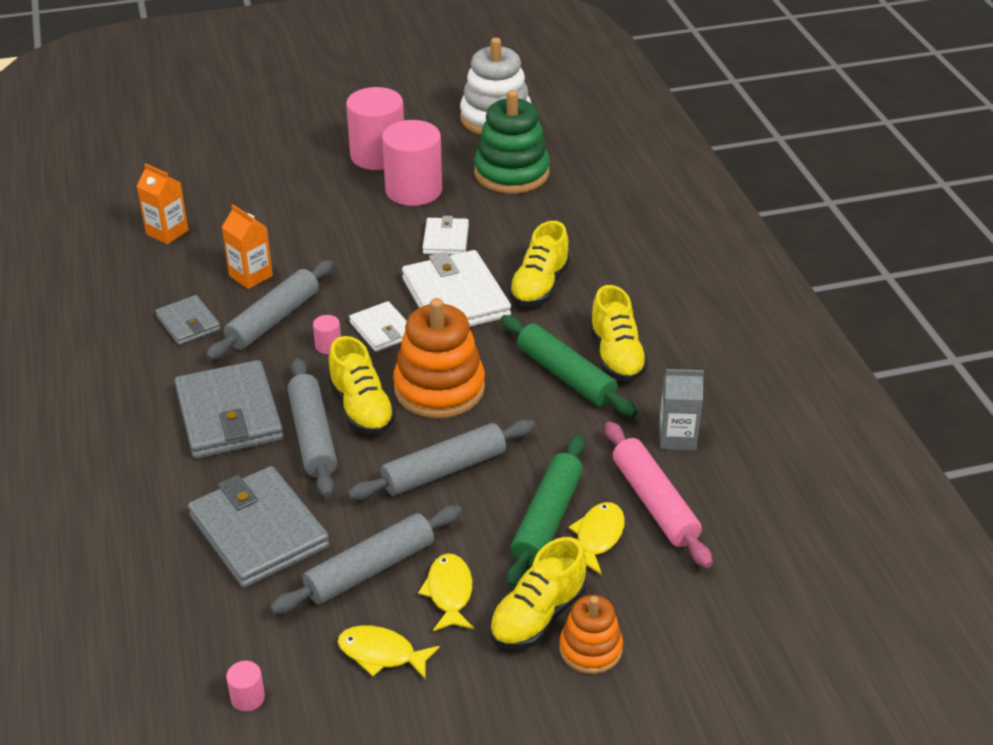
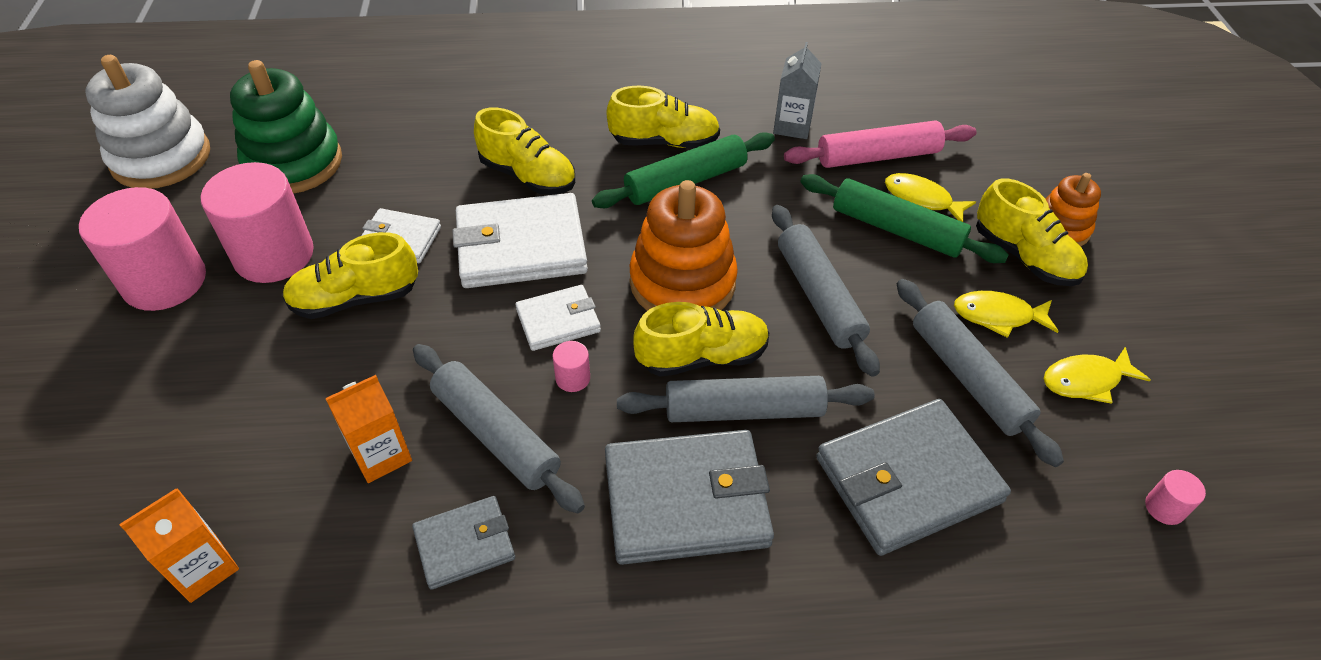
camera: 80 degrees left, 10 degrees up
(381, 234) = (355, 298): none -> yellow shoe
(381, 654) = (1086, 380): yellow fish -> yellow fish turned 45 degrees clockwise

